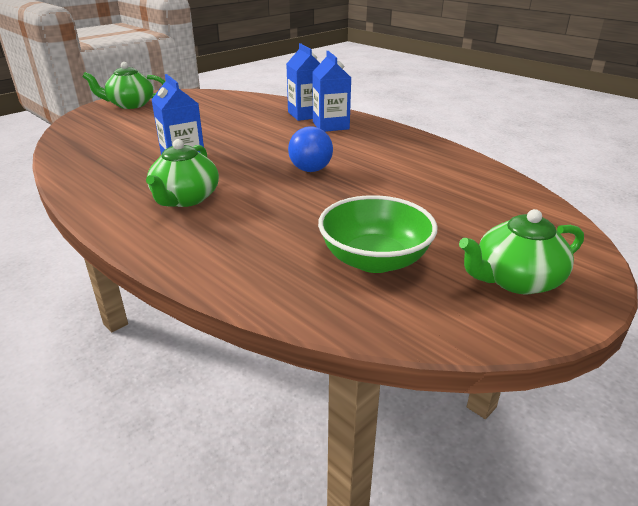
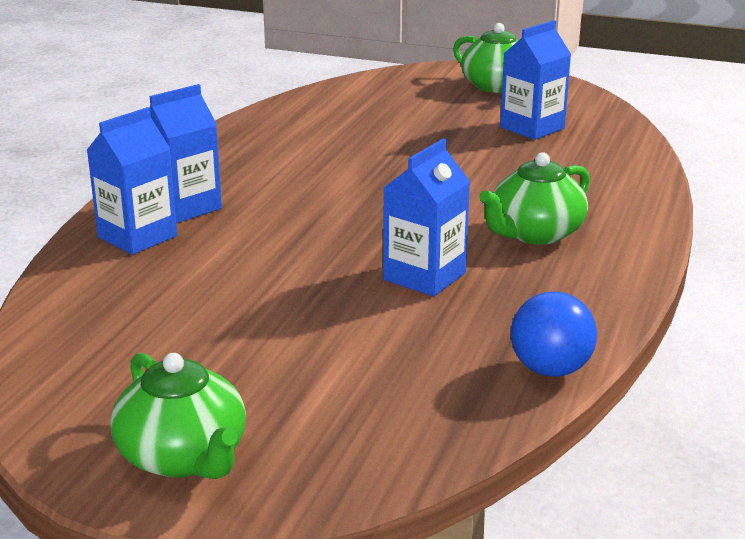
camera: 115 degrees left, 5 degrees down
(185, 199) = (534, 233): green teapot -> green teapot turned 150 degrees clockwise
(310, 170) = (372, 186): blue ball -> blue ball (550, 369)
(374, 260) = (532, 128): green bowl -> blue carton

